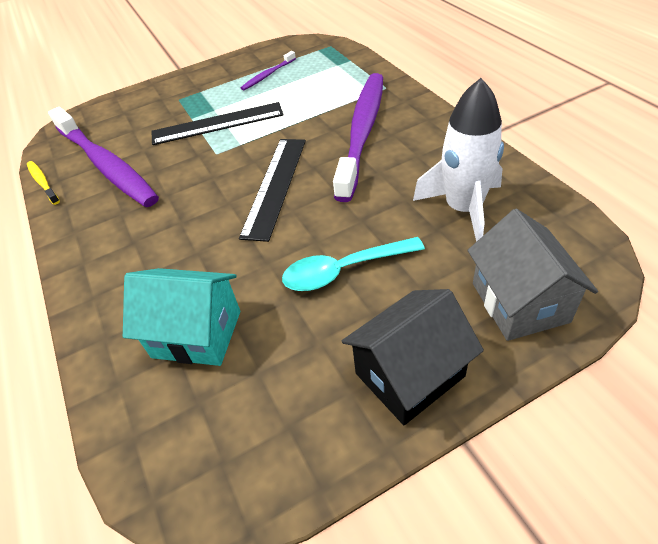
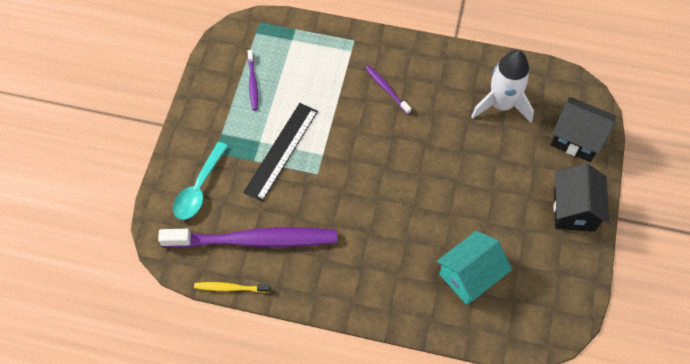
camera: 55 degrees left, 15 degrees up
(275, 186) = (388, 167): black ruler -> none
(344, 270) = (490, 186): turquoise spoon -> turquoise spoon (199, 188)
(362, 132) = (386, 89): purple toothbrush -> purple toothbrush, size x0.42
(520, 302) = (577, 139): grey house -> black house

